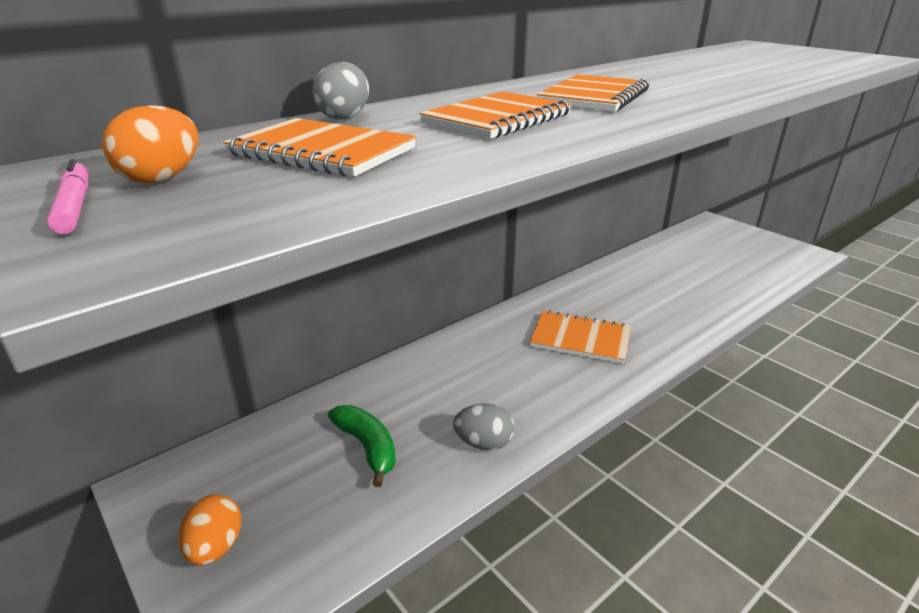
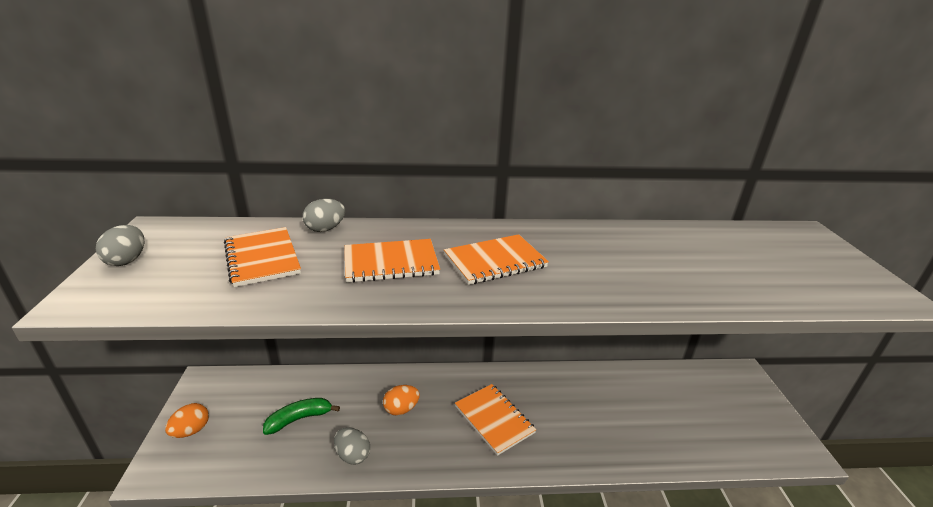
camera: 35 degrees right, 0 degrees up
(74, 207) = (127, 260): pink marker -> grey egg
(162, 178) = (179, 253): orange egg -> orange egg (401, 409)
(367, 447) = (299, 419): green banana -> green banana turned 120 degrees counterclockwise

